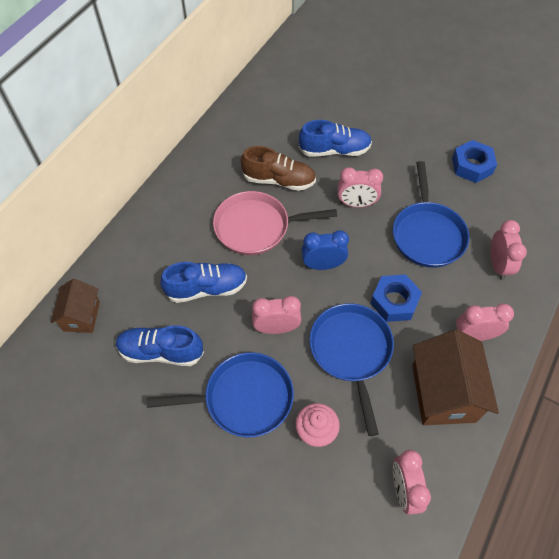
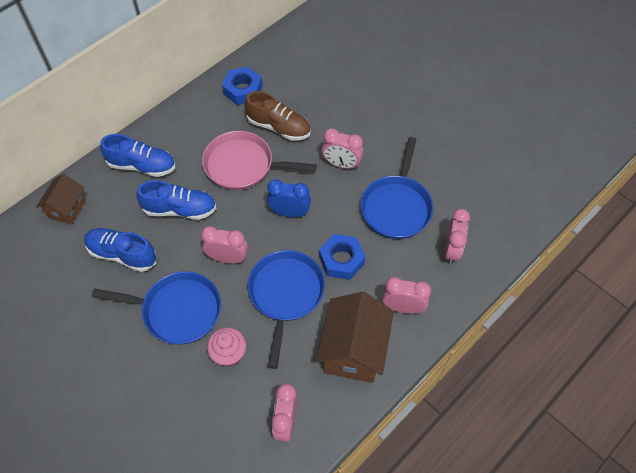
camera: 15 degrees right, 0 degrees up
(334, 150) = (340, 110): blue shoe -> blue shoe (142, 166)
(472, 166) = (465, 152): blue nut -> blue nut (243, 90)

